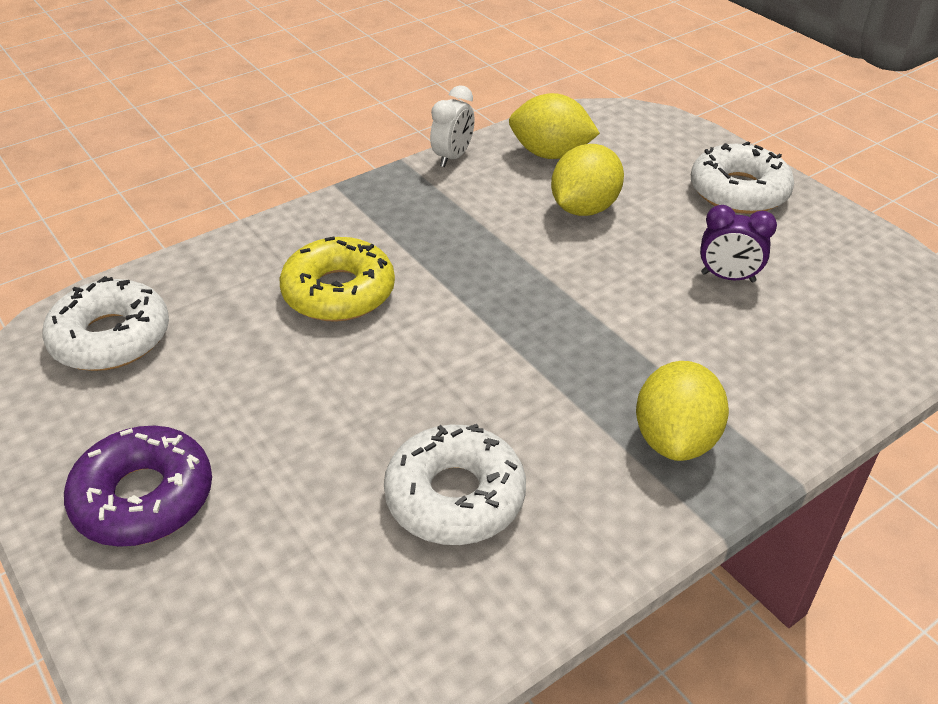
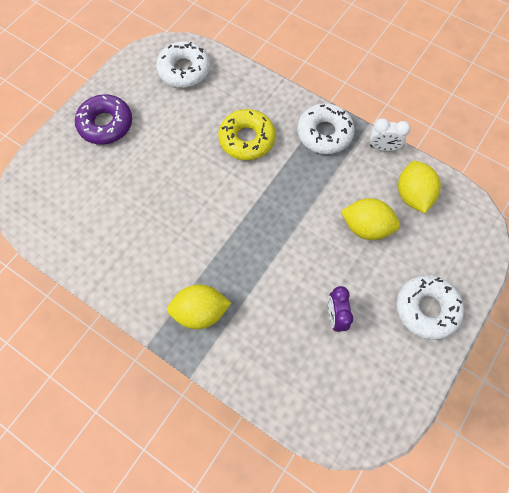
camera: 70 degrees right, 25 degrees up
(455, 496) = (138, 230): white donut -> white donut (324, 133)

